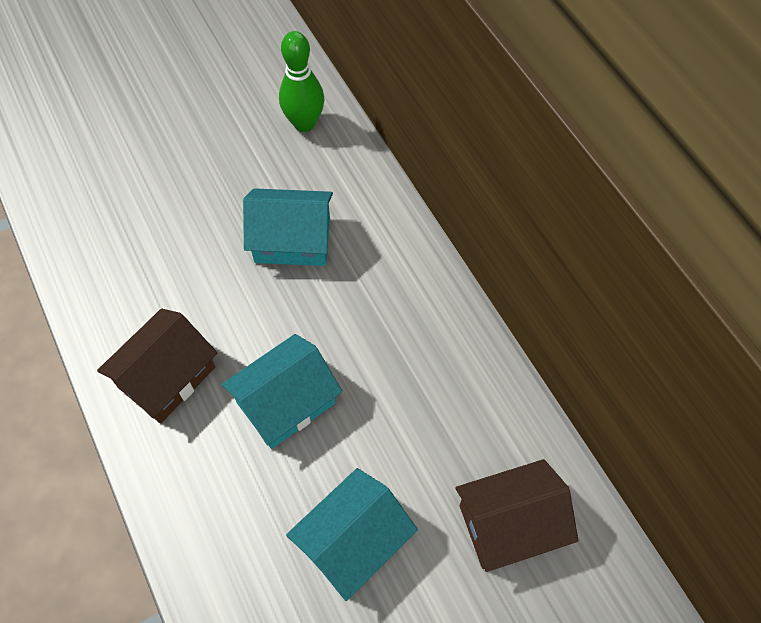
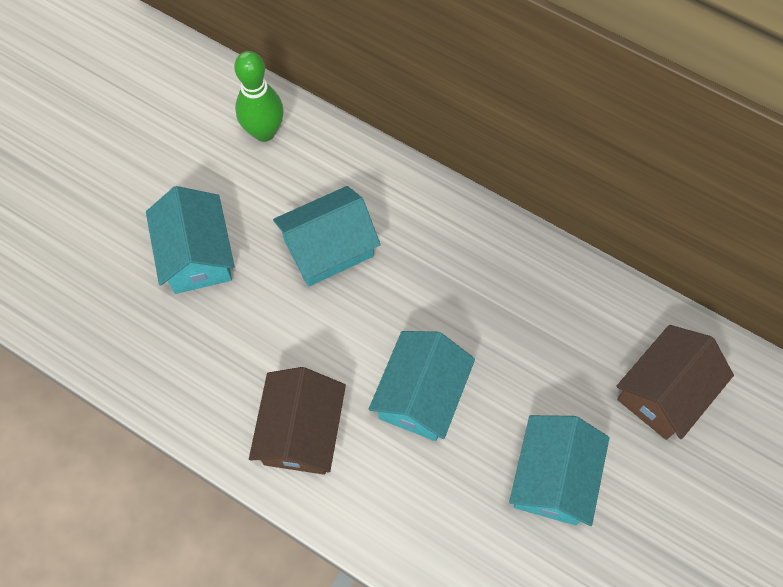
camera: 30 degrees left, 5 degrees up
(184, 193) = (197, 255): none -> turquoise house

